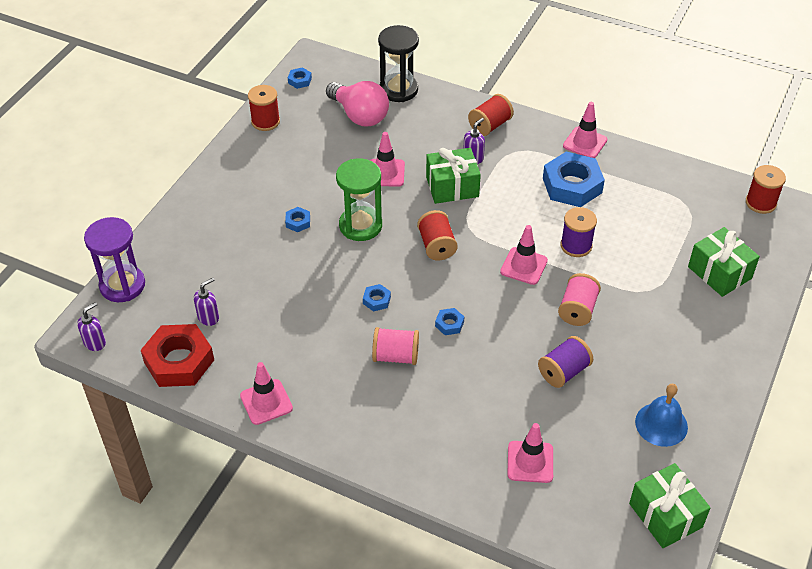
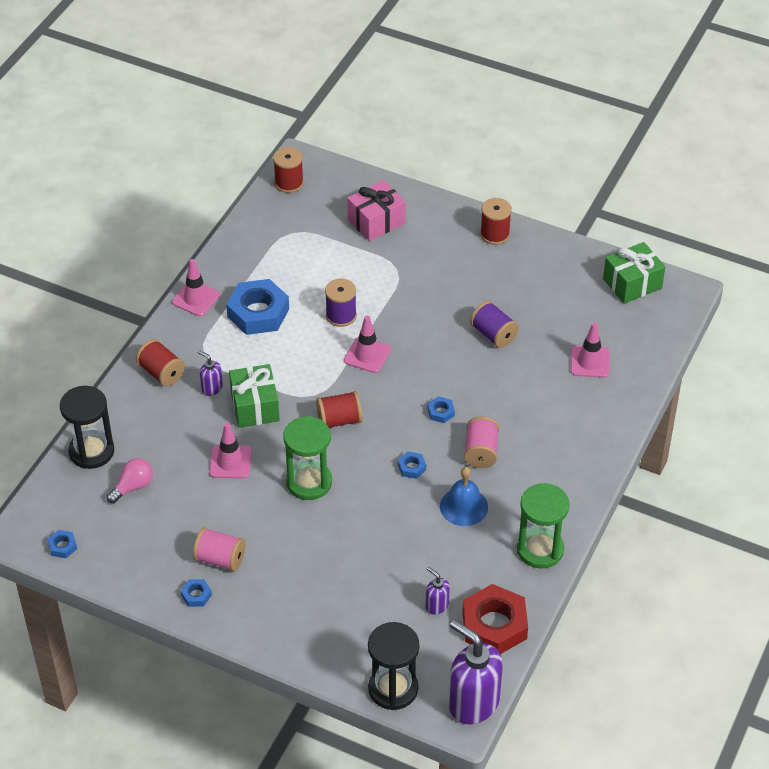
camera: 90 degrees left, 0 degrees up
(95, 342) = (473, 703): purple soap dispenser -> purple soap dispenser, size x2.13
(122, 285) = (393, 688): purple hourglass -> black hourglass
(265, 121) = (134, 576): red spool -> red spool (495, 234)
(266, 402) = (540, 549): pink traffic cone -> green hourglass
(298, 222) = (302, 536): blue nut -> blue nut (196, 595)
(359, 115) = (133, 487): pink light bulb -> pink light bulb, size x0.59
(577, 310) = (422, 320): pink spool -> pink spool (220, 559)
(661, 424) = (545, 277): blue bell -> blue bell (463, 506)
(719, 272) = (376, 221): green gift -> pink gift

